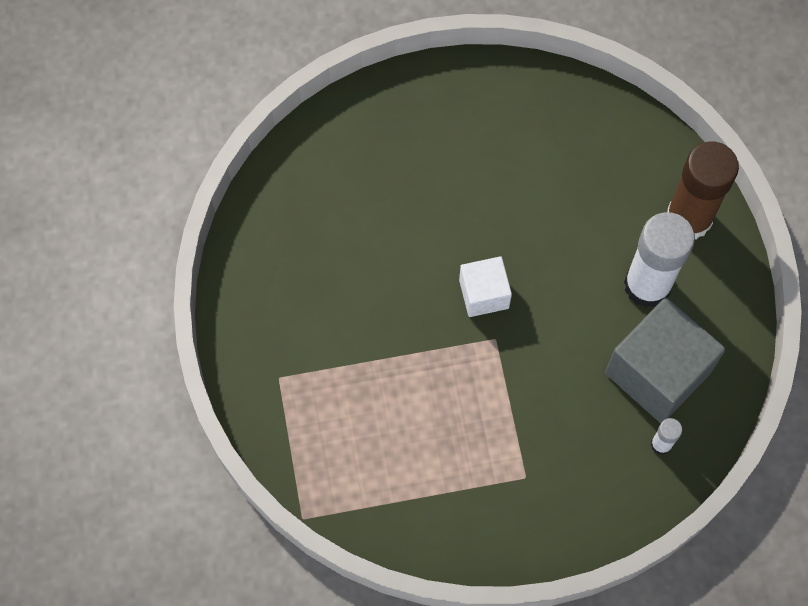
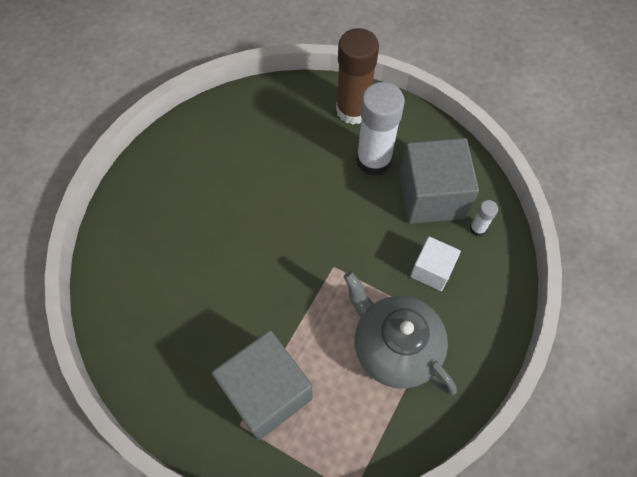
camera: 50 degrees left, 5 degrees down
(325, 377) = (267, 392): none -> grey cube
(464, 456) = (394, 347): none -> grey teapot
(484, 294) = (299, 250): white cube -> white cube (432, 270)

